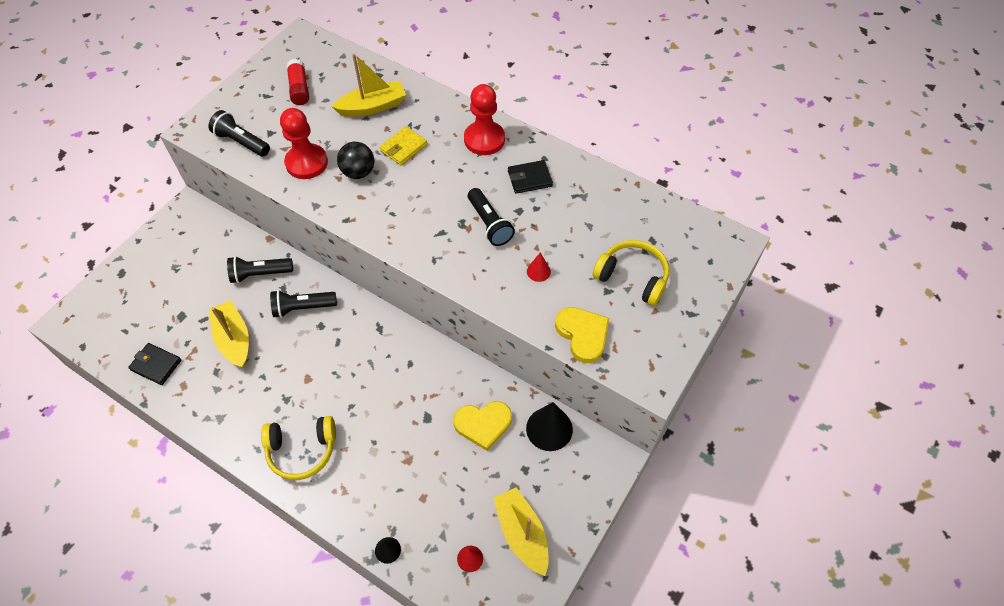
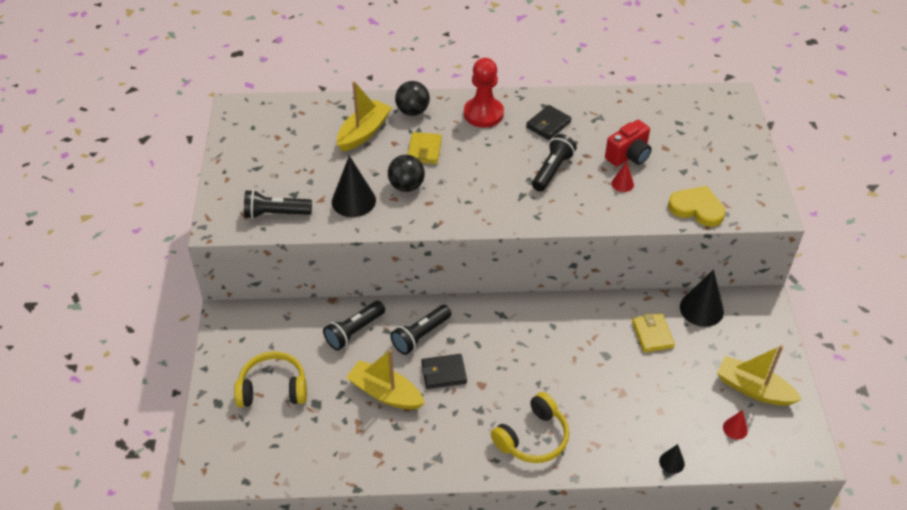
camera: 35 degrees left, 10 degrees down
(156, 365) = (335, 454): black wallet -> black wallet (443, 373)
(299, 89) = (282, 148): red glue stick -> none
(306, 163) = (353, 201): red pawn -> black cone
(429, 107) = (412, 111): none -> black ball
(483, 424) = (652, 334): yellow heart -> yellow wallet
(489, 224) = (552, 170): black flashlight -> black flashlight turned 90 degrees counterclockwise
(571, 247) = (628, 156): none -> red camera
(632, 277) = (691, 153): yellow headphones -> yellow headphones (273, 389)

